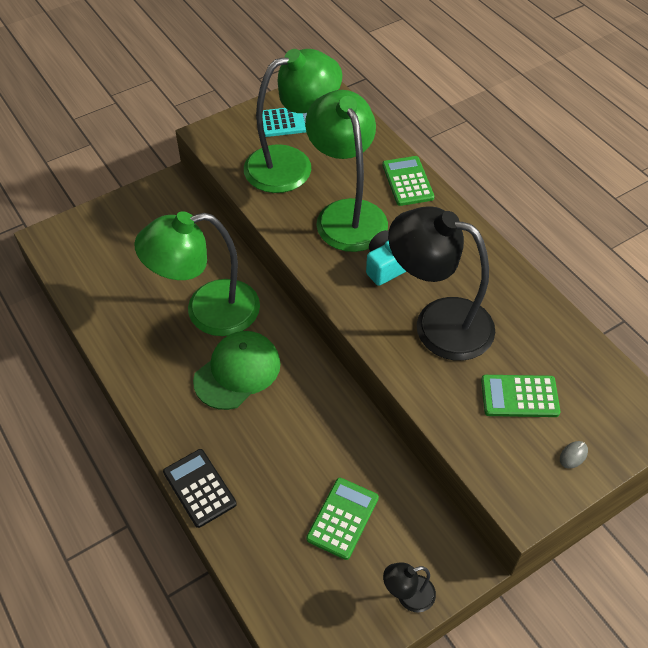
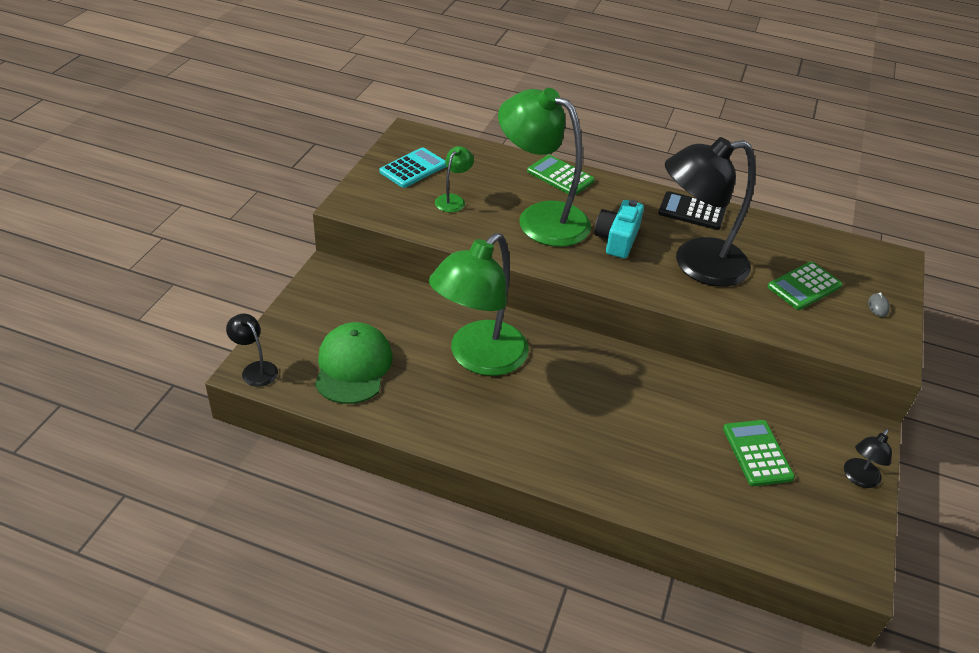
camera: 40 degrees left, 10 degrees down
(51, 239) = (255, 369): none -> black lamp
(199, 488) = (628, 498): black calculator -> black calculator (692, 211)
(237, 372) = (557, 392): green cap -> green cap (353, 366)
(291, 164) = (453, 200): green lamp -> green lamp, size x0.43

